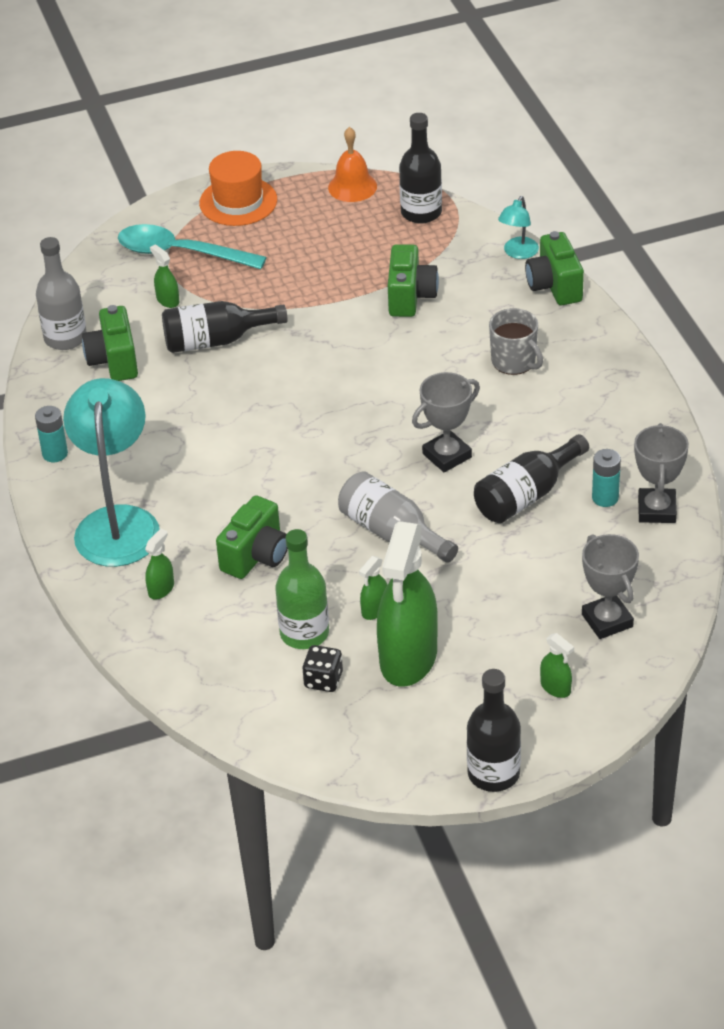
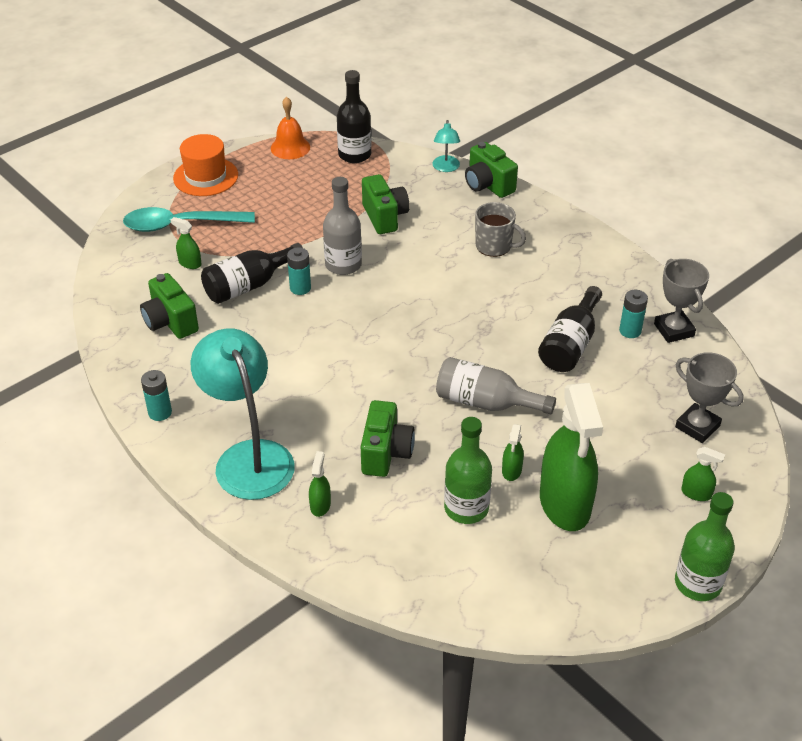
camera: 25 degrees left, 0 degrees up
(65, 338) = (117, 313): grey bottle -> grey bottle (343, 265)
(269, 357) = (300, 288): none -> turquoise battery
(323, 680) = (507, 545): black dice -> none
(447, 455) = (489, 329): grey trophy -> none
(493, 773) = (698, 583): black bottle -> green bottle

